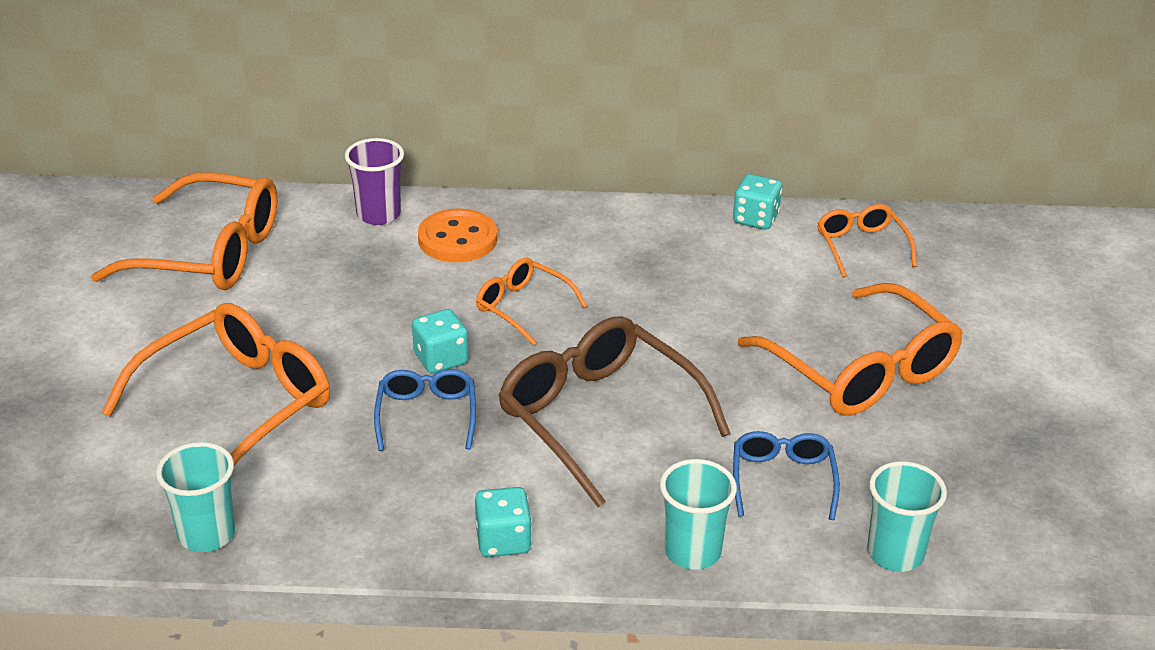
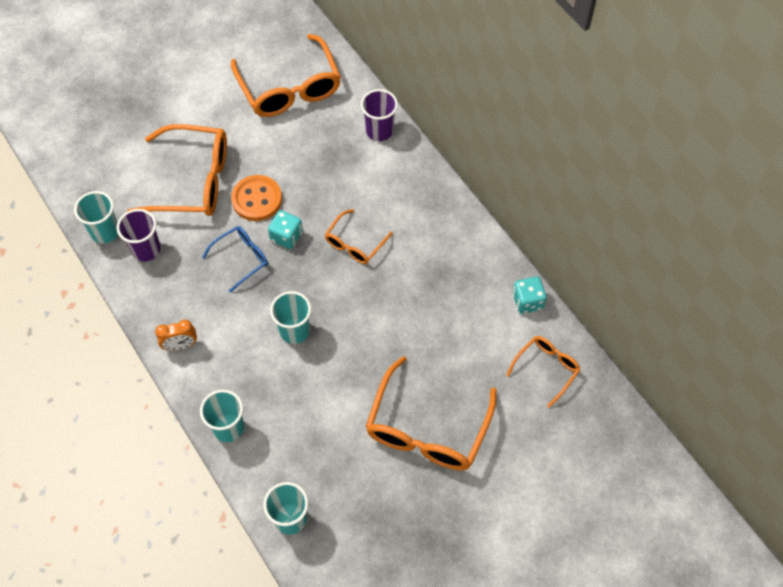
camera: 55 degrees right, 25 degrees up
(294, 503) = (146, 249): none -> purple cup
(457, 239) = (388, 178): orange button -> orange button (257, 199)
(503, 540) = (180, 345): turquoise dice -> orange clock
(523, 307) = (355, 243): orange glasses -> orange glasses turned 150 degrees counterclockwise
(599, 418) = (294, 331): brown glasses -> turquoise cup
(782, 480) = (308, 438): blue glasses -> none

